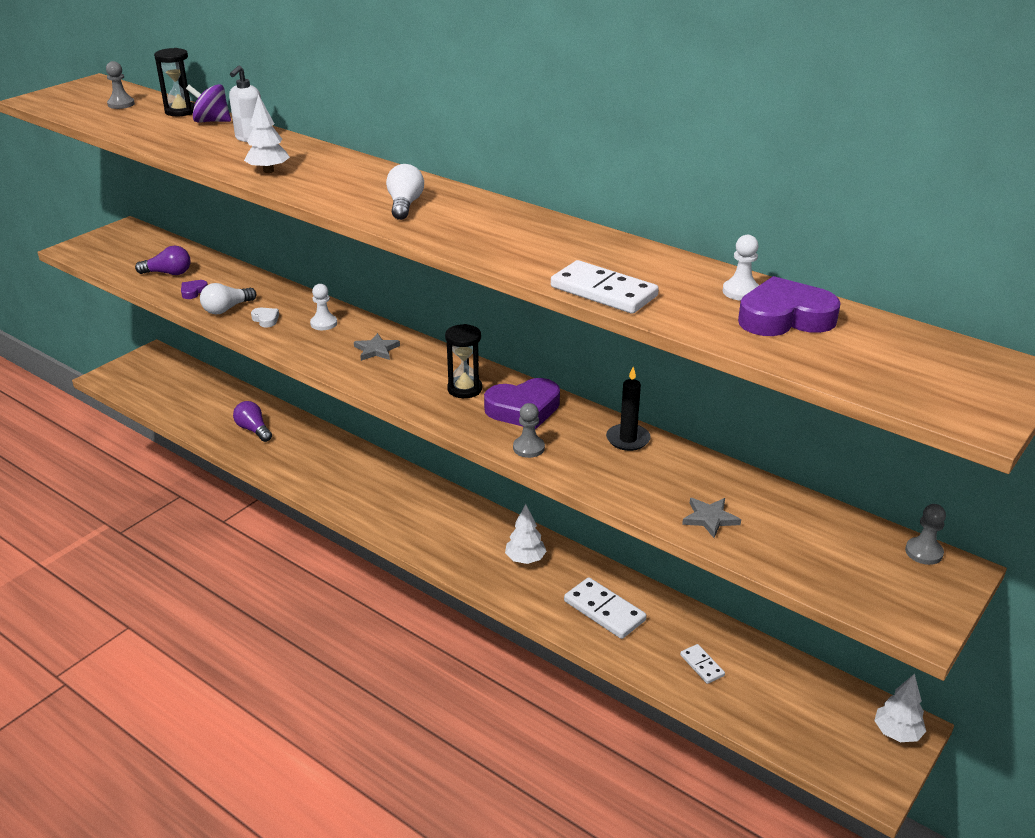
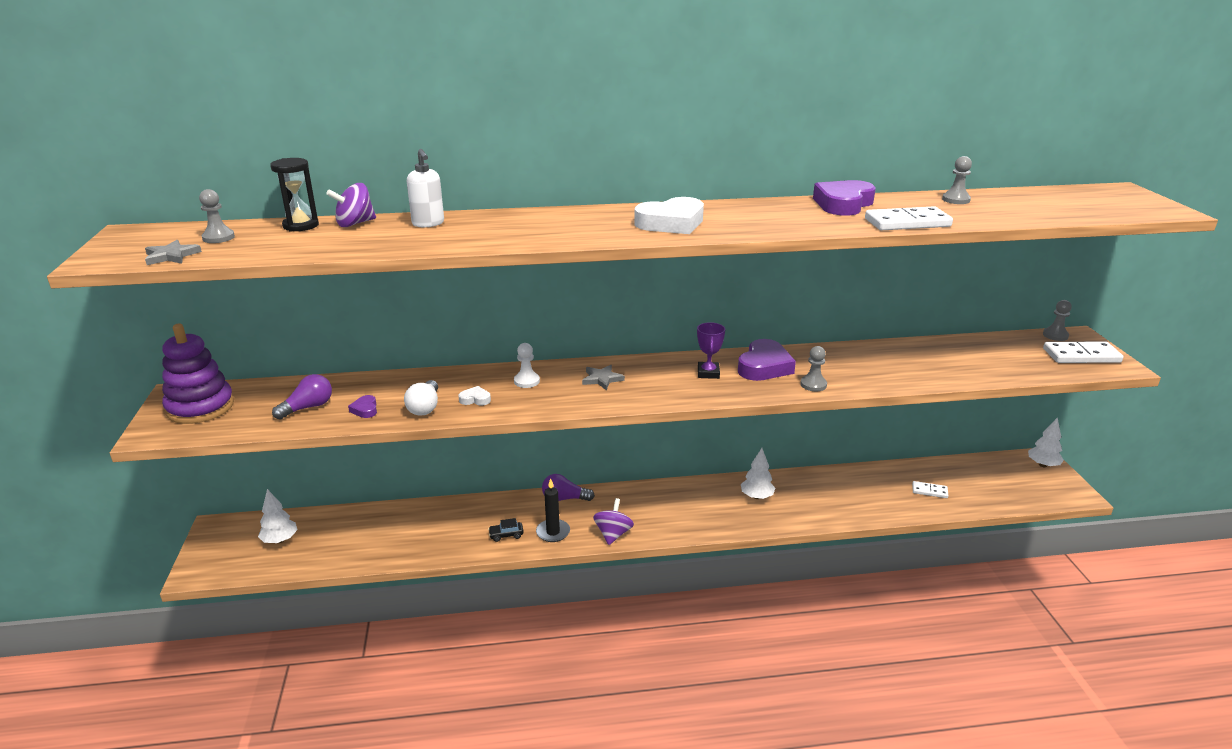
camera: 45 degrees left, 5 degrees down
(120, 243) = (200, 407): none -> purple stacking toy
(253, 430) = (426, 531): purple light bulb -> purple light bulb (564, 498)
(268, 171) = (512, 237): white tree -> white tree (280, 540)
(295, 465) = (506, 535): none -> black car
(363, 513) = (613, 534): none -> purple spinning top
(404, 205) = (671, 223): white light bulb -> white heart
(464, 389) = (708, 373): black hourglass -> purple trophy
(604, 611) = (843, 496): white domino -> white domino (1081, 355)
(628, 439) = (846, 353): black candle -> black candle (553, 532)
(710, 518) = (961, 369): grey star -> grey star (171, 256)
(741, 292) = (956, 200): white pawn -> grey pawn
(784, 317) = (1003, 203): purple heart -> purple heart (843, 204)

